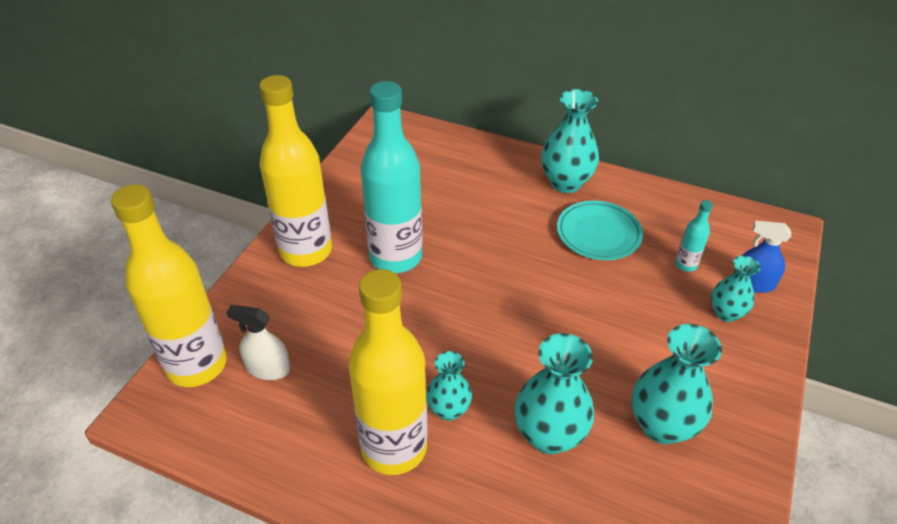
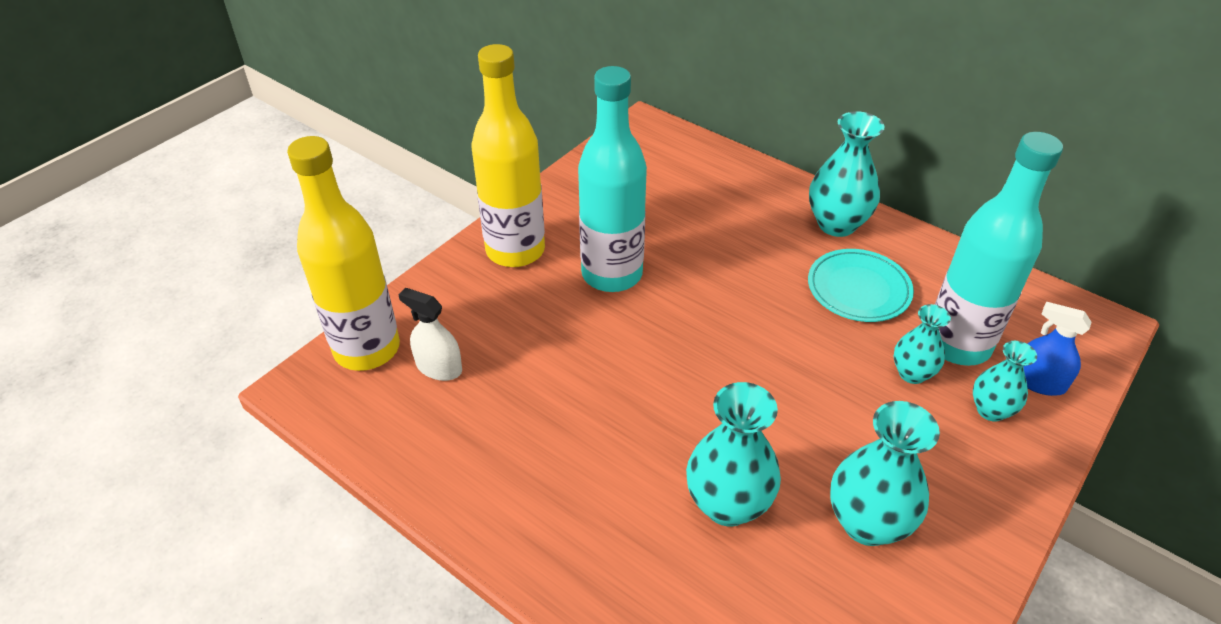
camera: 15 degrees right, 0 degrees up
(394, 447) = (548, 479): yellow bottle -> none
(448, 410) = (621, 452): turquoise vase -> turquoise vase (912, 373)
(686, 265) = (957, 344): turquoise bottle -> turquoise bottle, size x2.40

